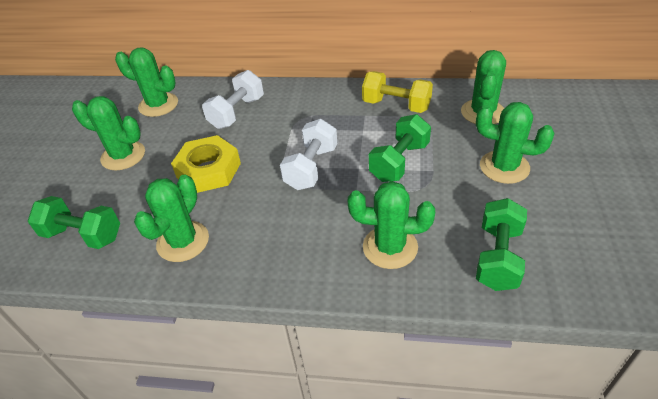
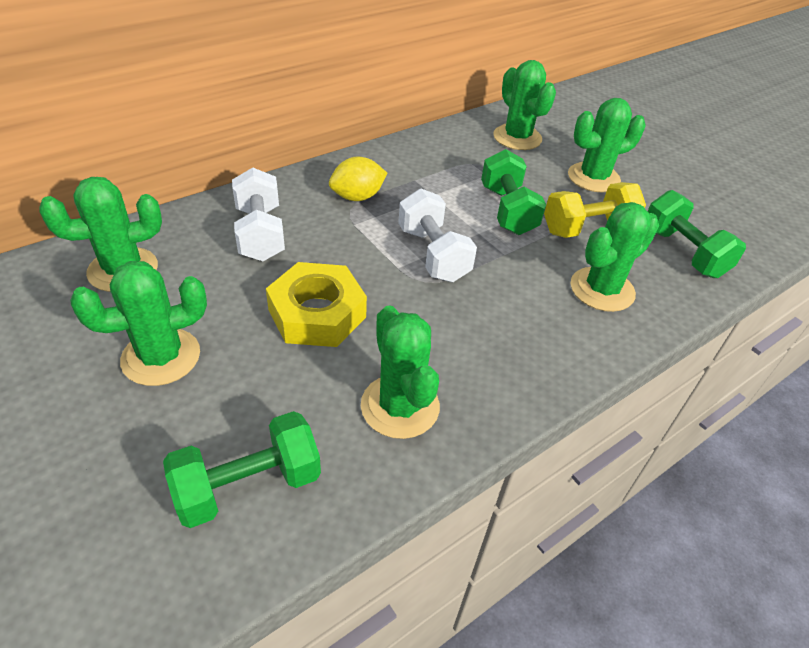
camera: 50 degrees left, 0 degrees up
(314, 112) = (357, 197): none -> yellow lemon
(396, 105) = (433, 159): yellow dumbbell -> yellow dumbbell (587, 228)

